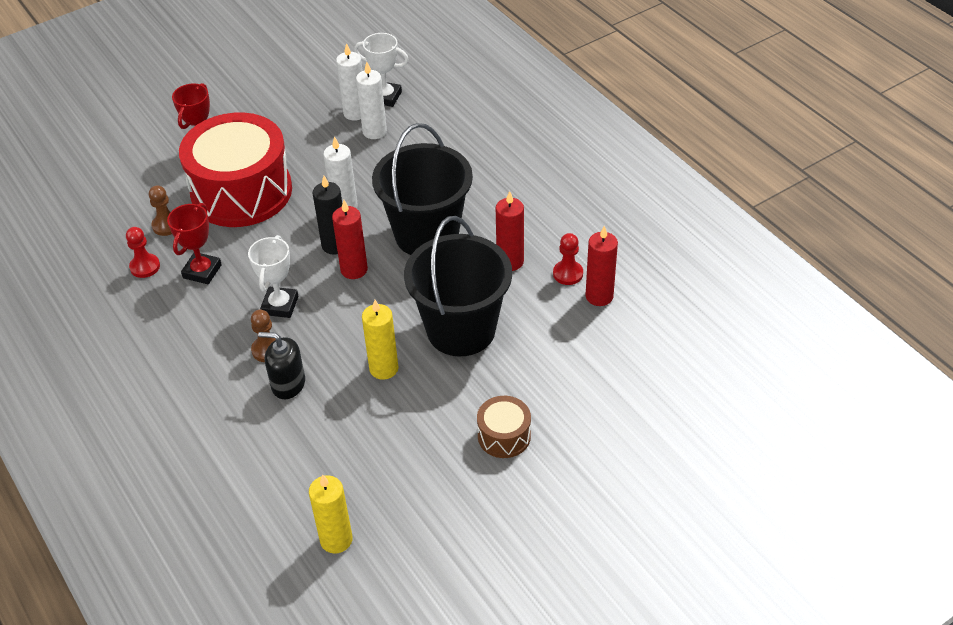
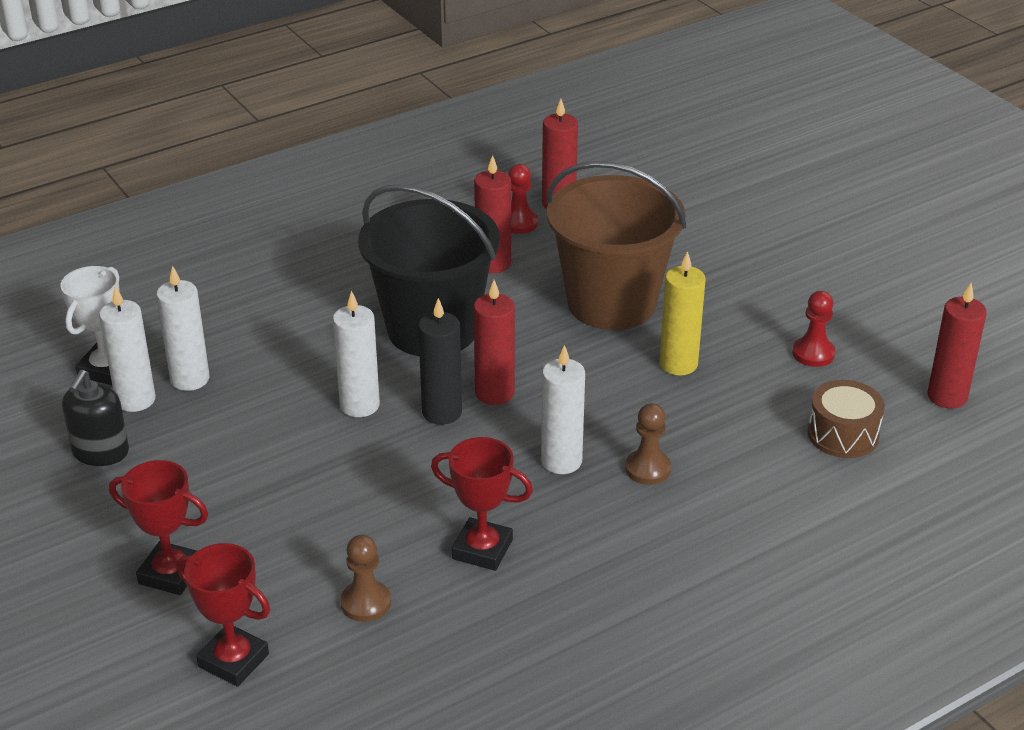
camera: 90 degrees left, 10 degrees down
(134, 180) = (233, 660): none -> red trophy
(145, 267) = (464, 620): red pawn -> red pawn (813, 353)
(241, 192) = (299, 517): red drum -> none
(280, 305) = (561, 461): white trophy -> white candle
(288, 384) = (710, 446): black soap dispenser -> black soap dispenser (100, 452)
(336, 540) = (947, 396): yellow candle -> red candle
(461, 330) = (611, 303): black bucket -> brown bucket
(504, 436) = (776, 275): brown drum -> brown drum (843, 434)

